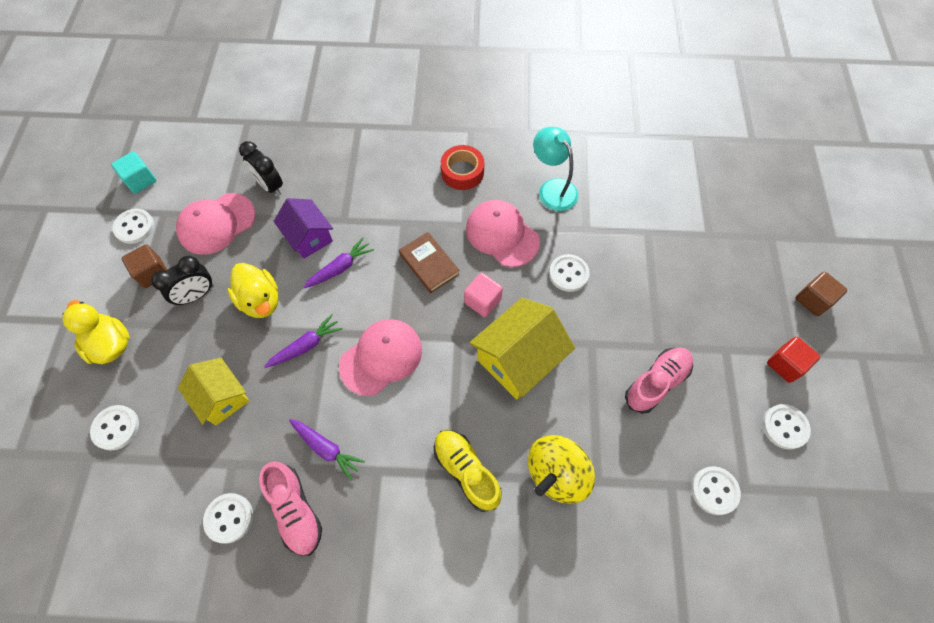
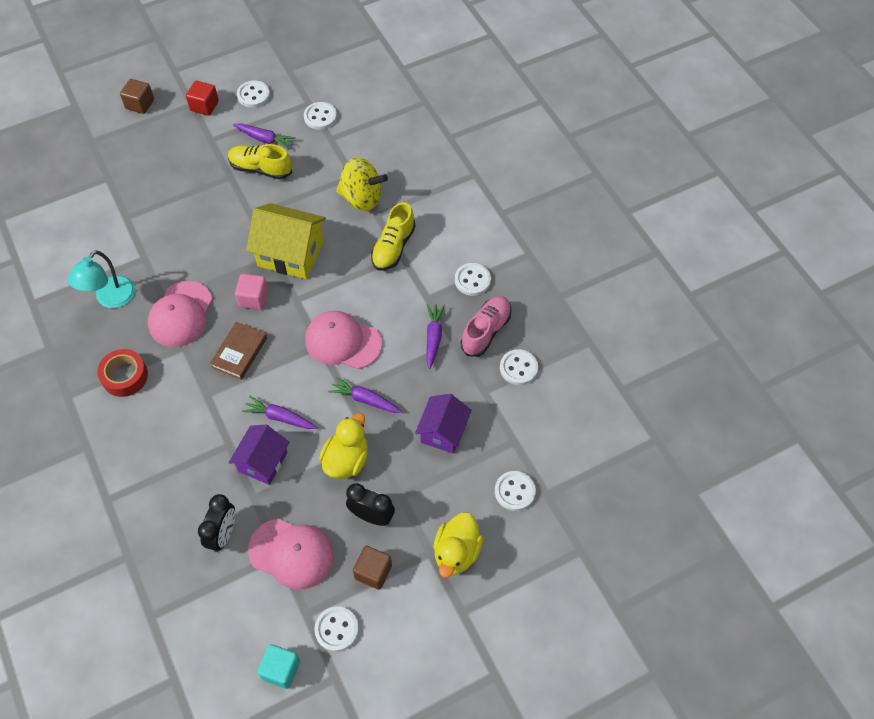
camera: 120 degrees left, 5 degrees down
(222, 397) = (443, 432): yellow house -> purple house
(568, 274) = (196, 253): white button -> white button (472, 280)
(656, 382) = (261, 169): pink shoe -> yellow shoe
(702, 407) = (265, 139): none -> purple carrot

